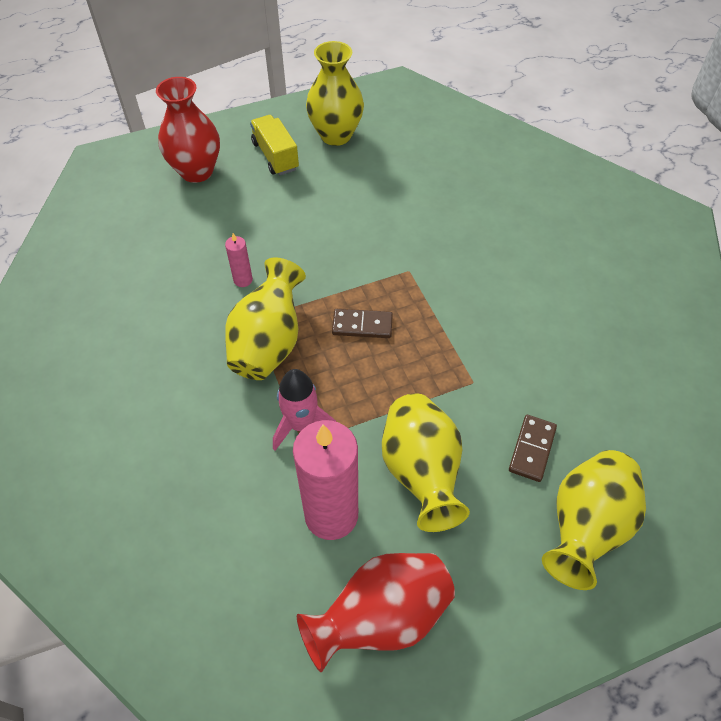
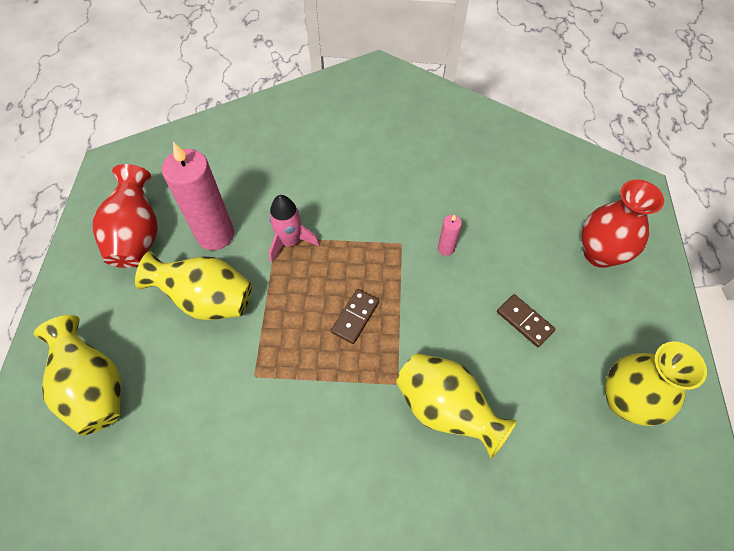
camera: 115 degrees right, 5 degrees up
(269, 343) = (372, 245): yellow vase -> yellow vase (445, 409)
(275, 156) = (604, 327): yellow truck -> none
(532, 449) = (172, 387): brown domino -> brown domino (524, 321)

